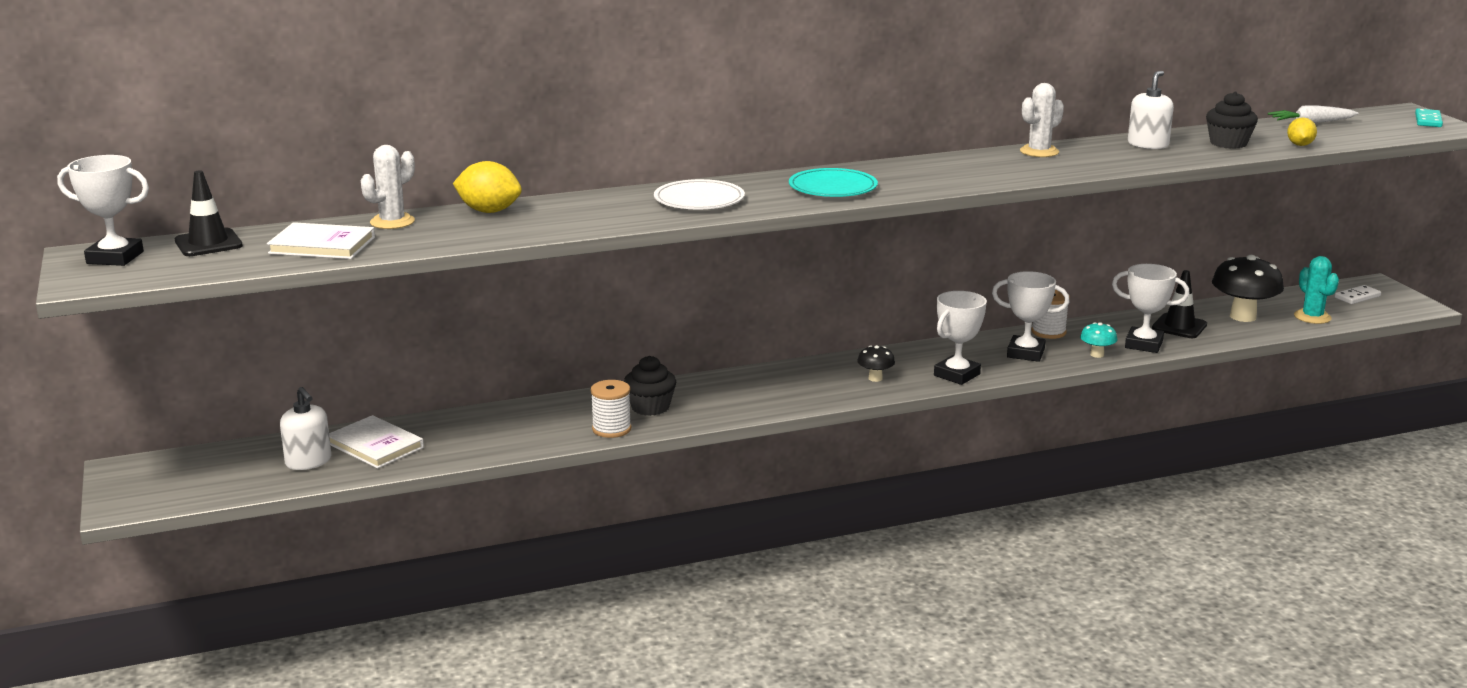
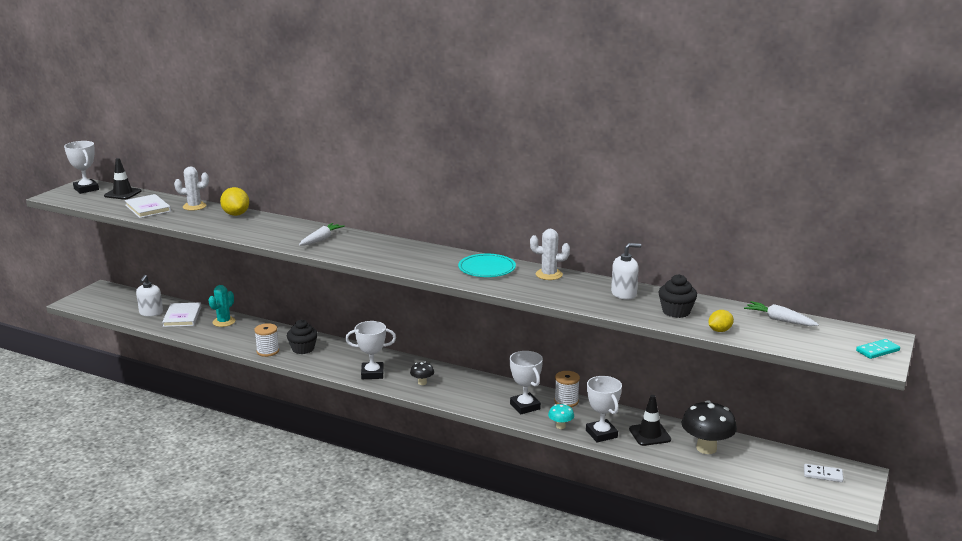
camera: 45 degrees right, 0 degrees up
(699, 199) = (321, 239): white plate -> white carrot
(832, 187) = (391, 255): turquoise plate -> turquoise plate (487, 268)
(957, 375) = (463, 400): white trophy -> white trophy (372, 373)
(1312, 317) = (753, 471): turquoise cactus -> turquoise cactus (224, 322)

